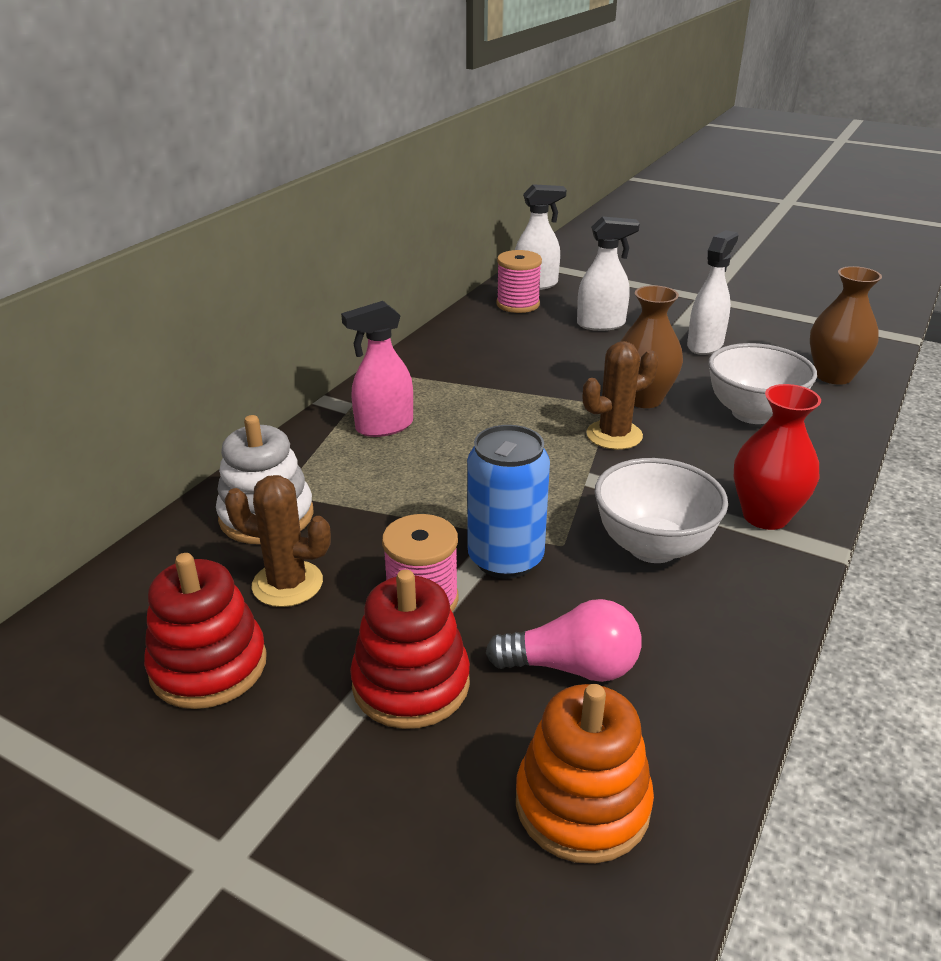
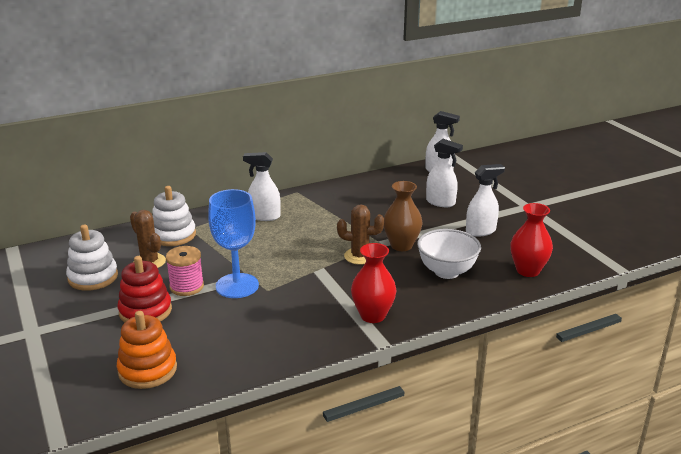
camera: 35 degrees right, 5 degrees down
(208, 666) = (93, 277): red stacking toy -> white stacking toy
(384, 427) = (264, 216): pink spray bottle -> white spray bottle
(505, 559) = (237, 286): blue can -> blue goblet
(518, 304) = (412, 179): pink spool -> none
(572, 667) = (205, 331): pink light bulb -> none
(653, 547) = (302, 306): white bowl -> none
(833, 376) = (528, 270): brown vase -> red vase

